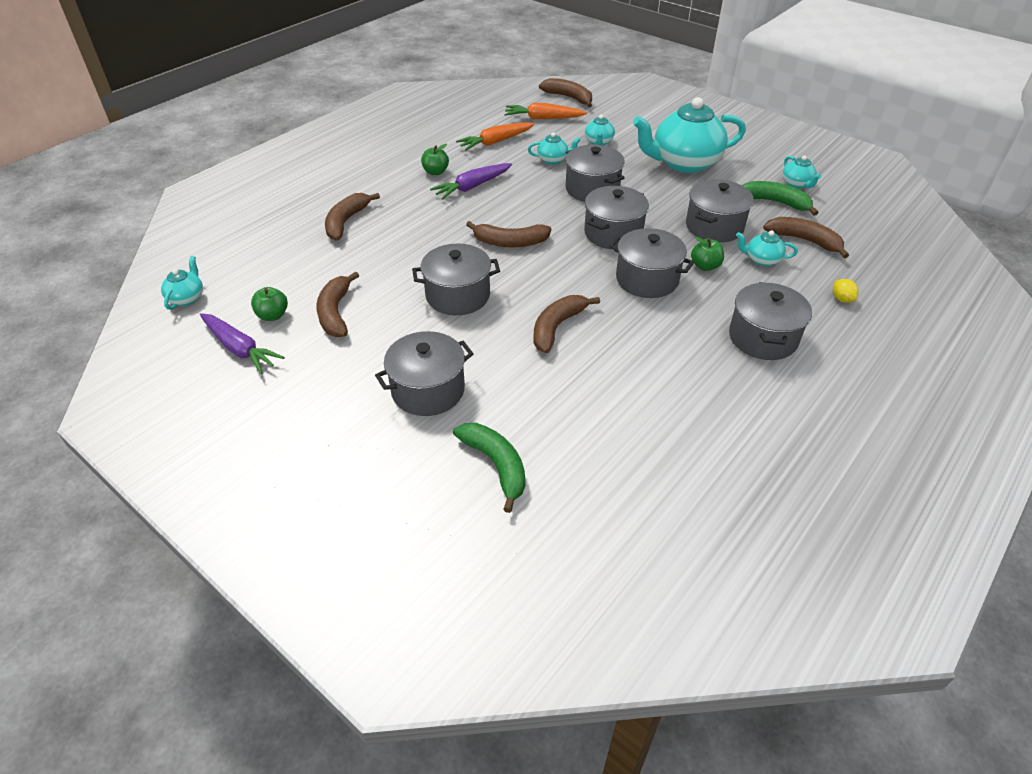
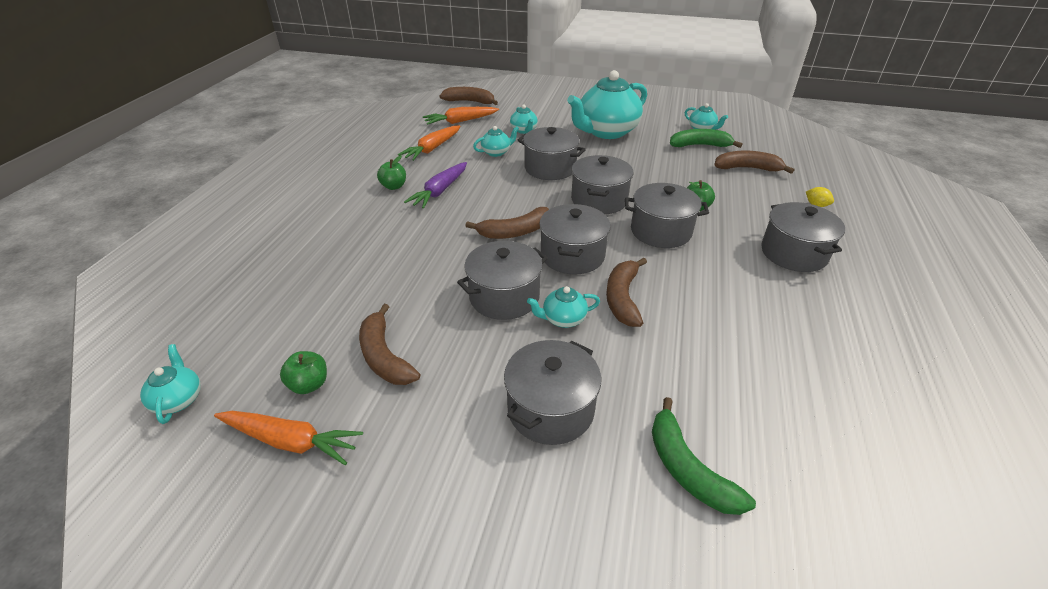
camera: 25 degrees left, 5 degrees down
(240, 349) = (290, 441): purple carrot -> orange carrot
(346, 222) = (331, 256): brown banana -> none
(496, 465) = (687, 469): green banana -> green banana turned 150 degrees counterclockwise
(714, 226) = (673, 174): grey pot -> grey pot (572, 255)
(762, 260) = (732, 191): turquoise teapot -> turquoise teapot (563, 319)

